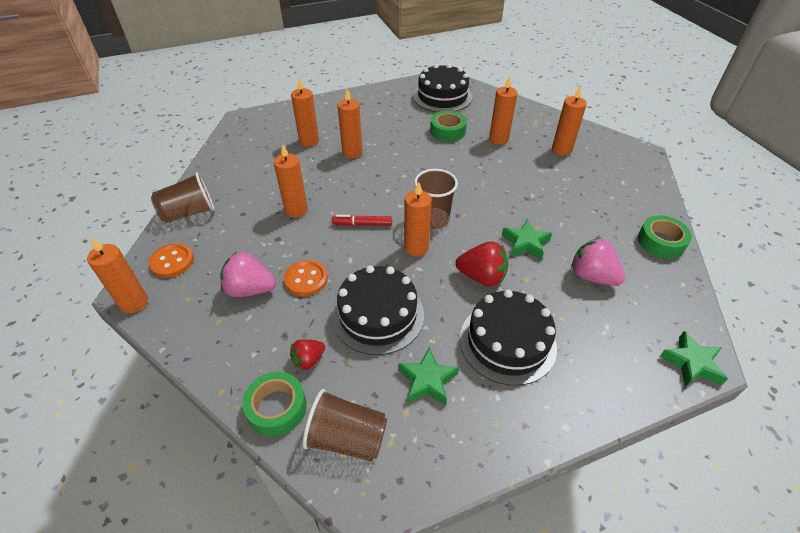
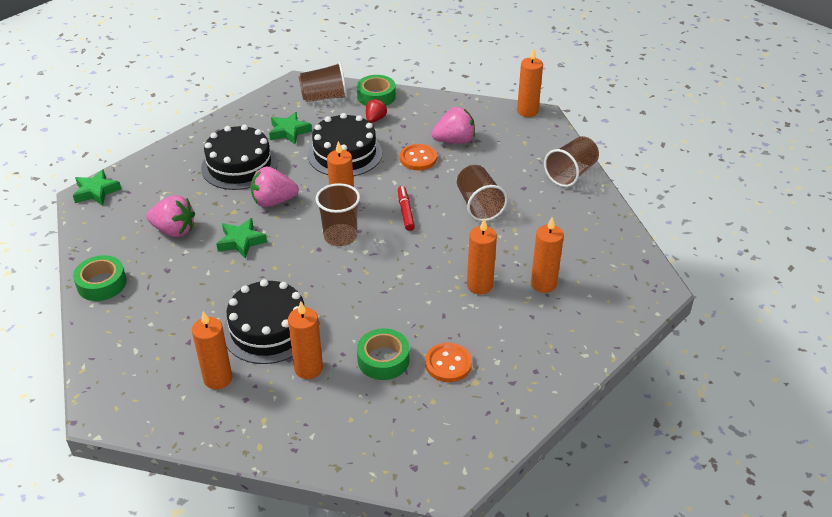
camera: 155 degrees right, 5 degrees down
(172, 261) = (535, 139): orange button -> orange button (448, 364)
(296, 210) = (478, 205): orange candle -> brown cup
(362, 224) = (405, 212): red marker -> red marker turned 75 degrees counterclockwise
(442, 96) = (427, 431): black cake -> black cake (268, 329)
(482, 277) = (273, 201): red strawberry -> pink strawberry

